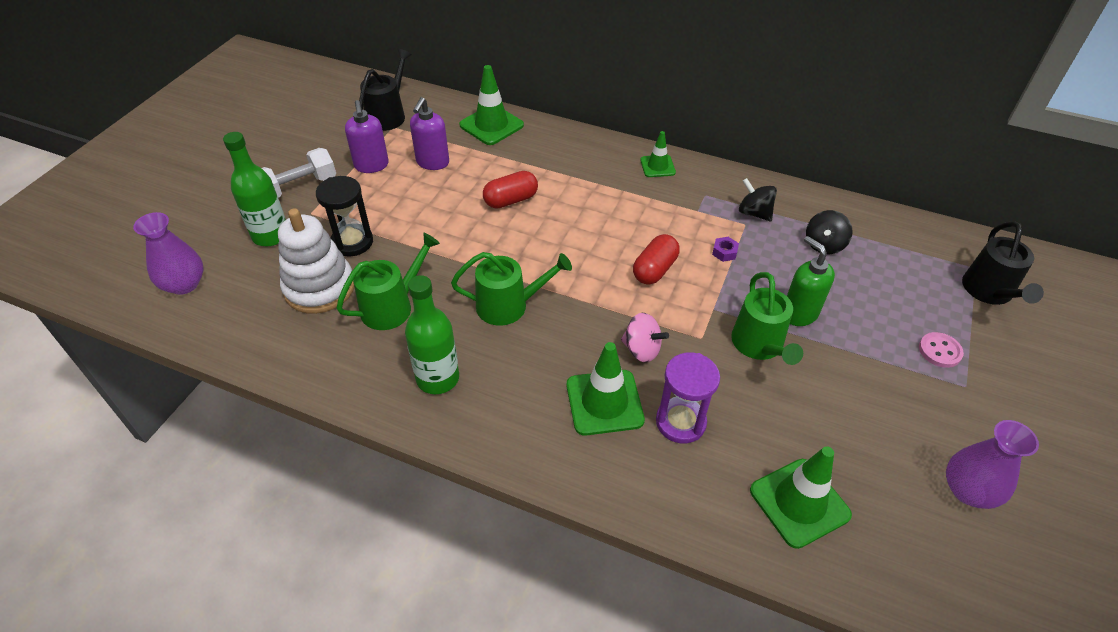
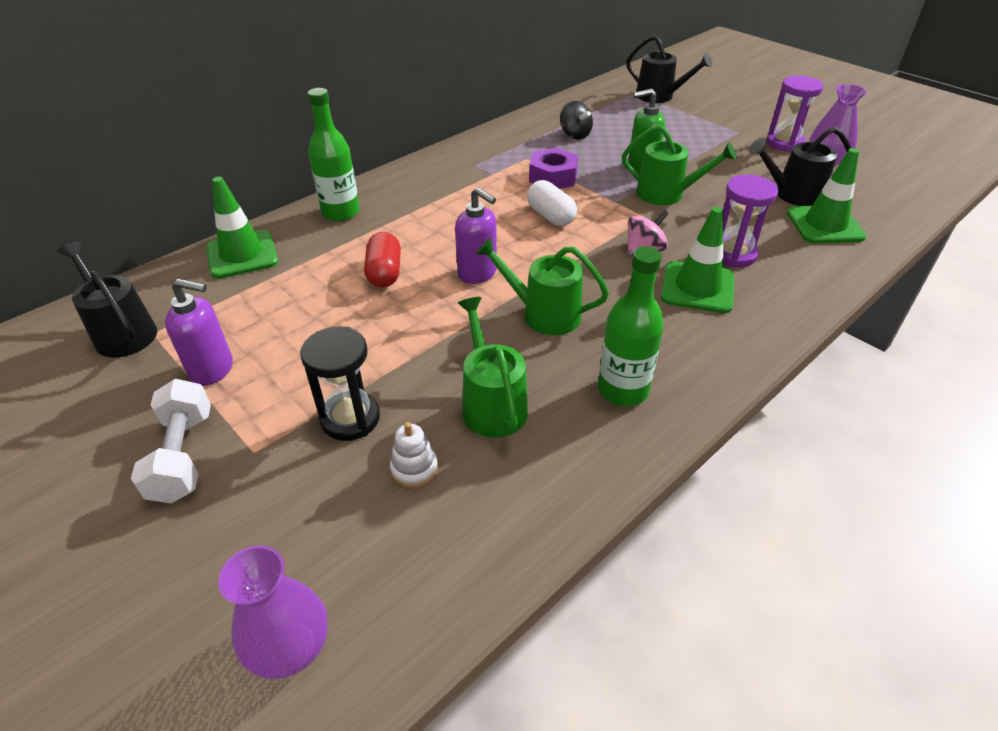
camera: 65 degrees left, 5 degrees down
(271, 235) = (264, 507): green bottle -> green bottle (341, 212)
(319, 288) = (414, 468): white stacking toy -> white stacking toy, size x0.46
(432, 162) = (262, 315): purple soap dispenser -> purple soap dispenser (477, 273)
(508, 306) = (544, 314): green watering can -> green watering can turned 90 degrees counterclockwise
(654, 269) = (550, 216): red capsule -> white capsule
(657, 166) = (415, 176): green traffic cone -> none
(724, 252) = (553, 177): purple nut -> purple nut, size x2.06
(754, 213) = (516, 150): black spinning top -> none
(848, 462) = (793, 194): none -> black watering can
(939, 351) = (704, 130): pink button -> none
(978, 439) = (784, 143): none -> purple hourglass

